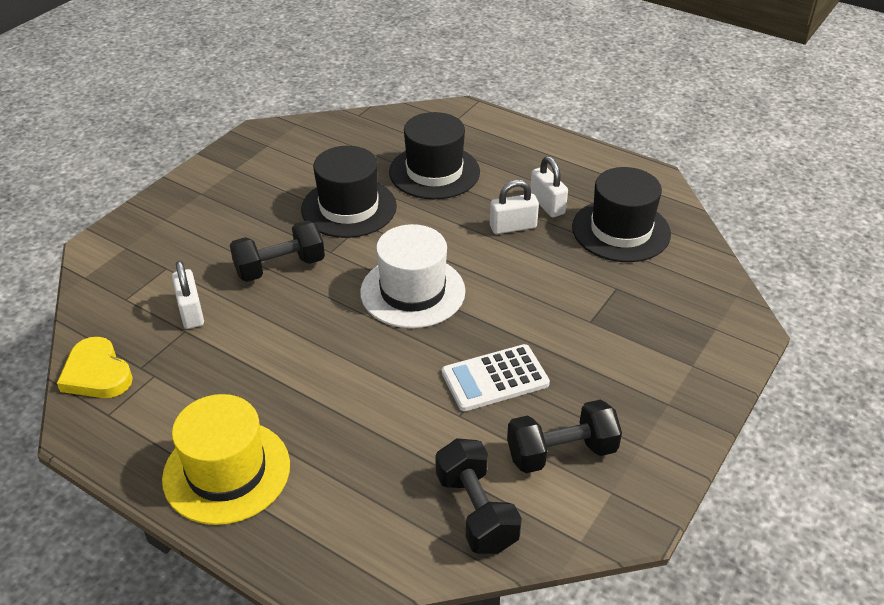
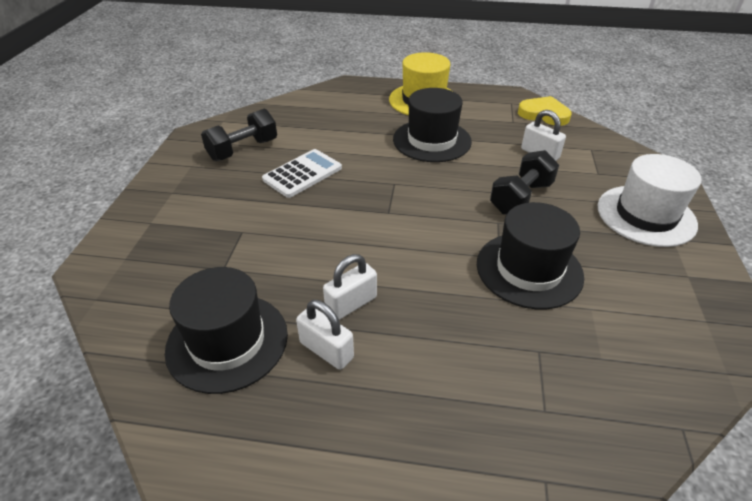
camera: 155 degrees right, 0 degrees up
(412, 291) = (401, 211): white hat -> white hat (646, 215)
(434, 172) = (488, 353): black hat -> black hat (432, 140)
(476, 511) = (283, 117): black dumbbell -> none

